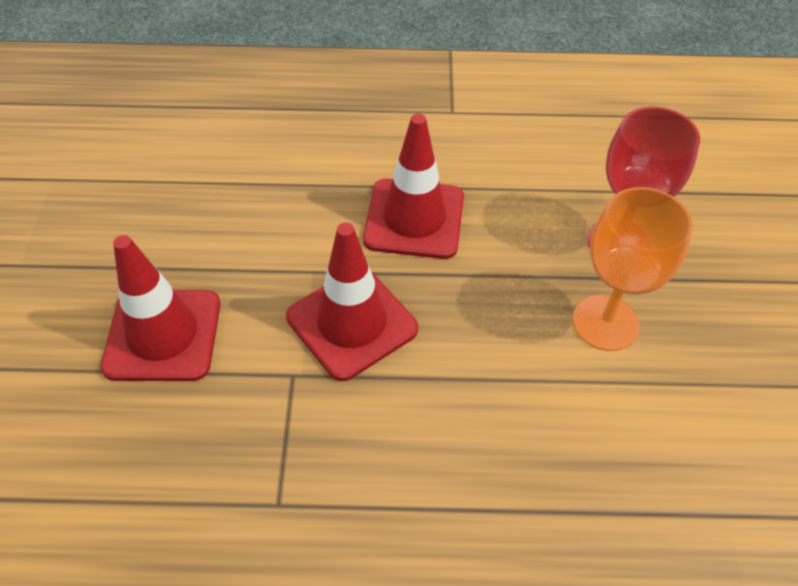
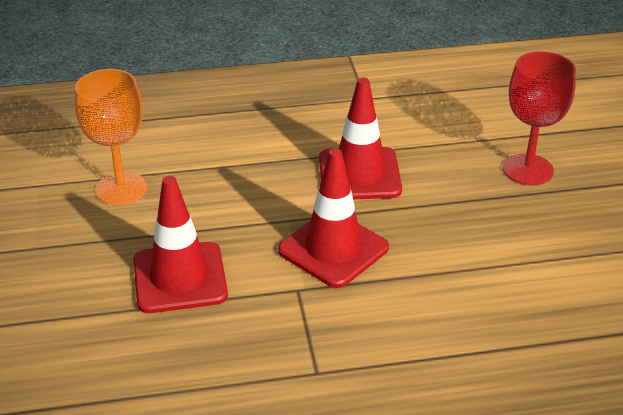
camera: 10 degrees left, 15 degrees down
(605, 322) = (534, 222): orange goblet -> orange goblet (121, 189)

